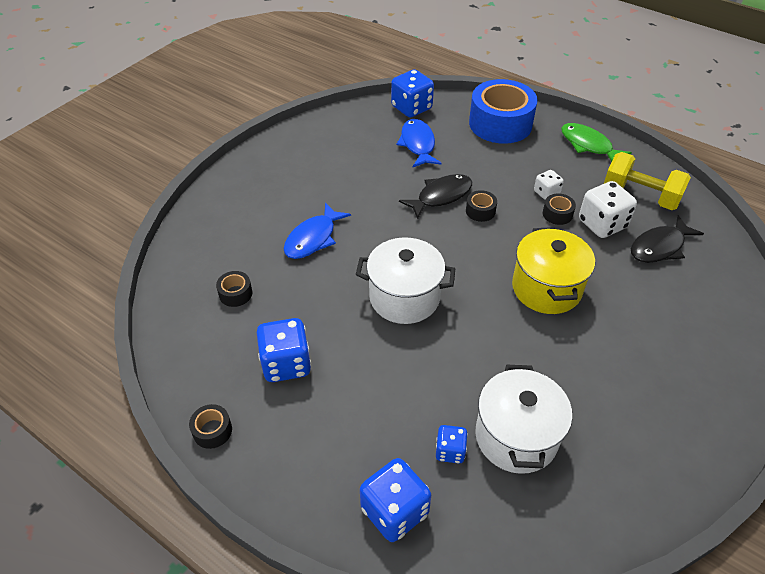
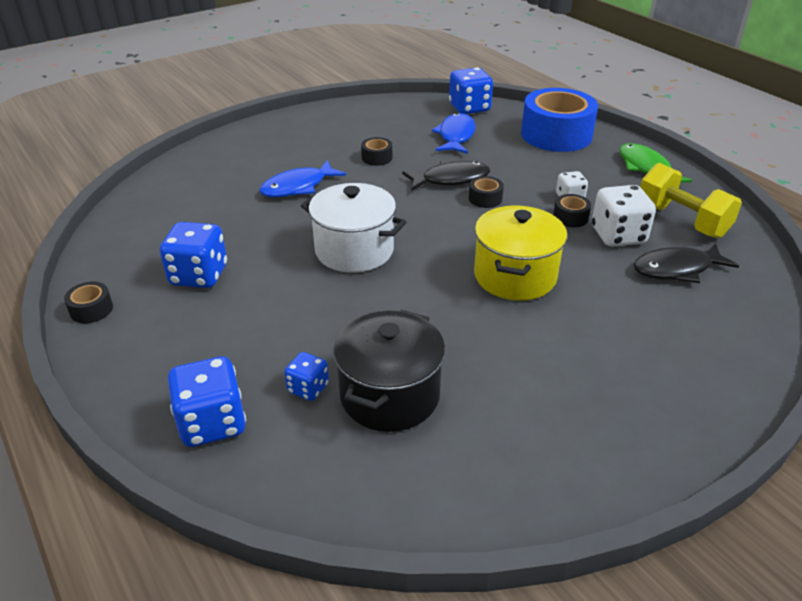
camera: 20 degrees right, 10 degrees down
(235, 294) = (194, 212): black tape -> black tape (377, 158)
(516, 436) = (389, 395): white pot -> black pot

